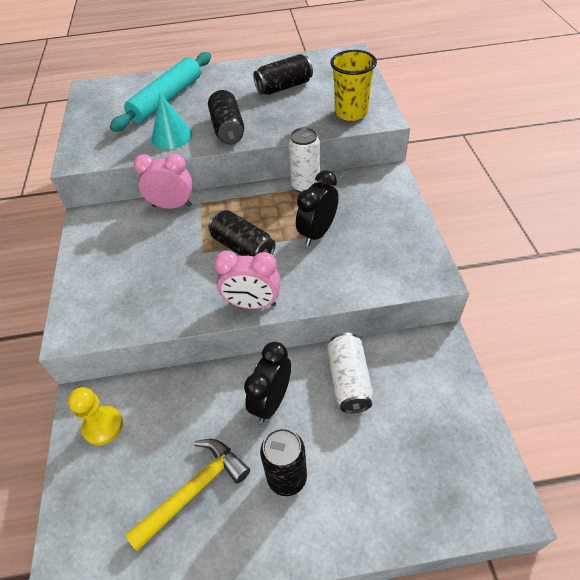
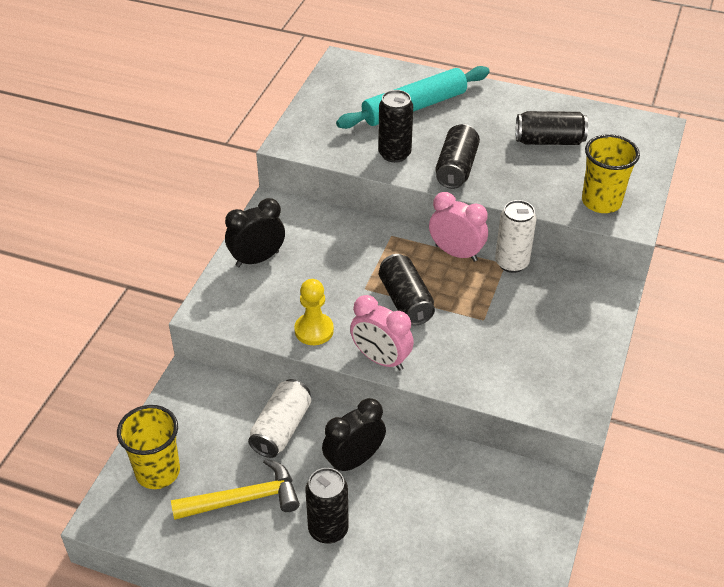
camera: 25 degrees right, 5 degrees down
(96, 508) = (157, 472): none -> yellow cup
(103, 426) = (195, 409): yellow pawn -> yellow pawn (314, 330)
(172, 136) = (394, 154): turquoise cone -> black can
(172, 205) = (362, 227): pink clock -> pink clock (456, 253)
(317, 233) = (490, 318): black clock -> black clock (257, 259)
(348, 380) = (439, 478): white can -> white can (281, 428)

